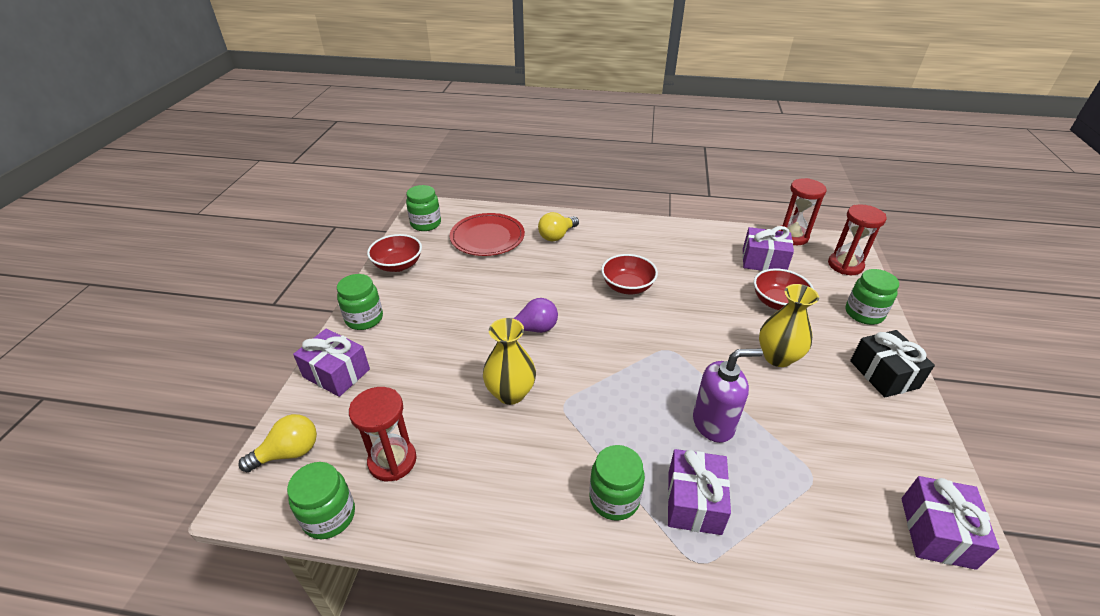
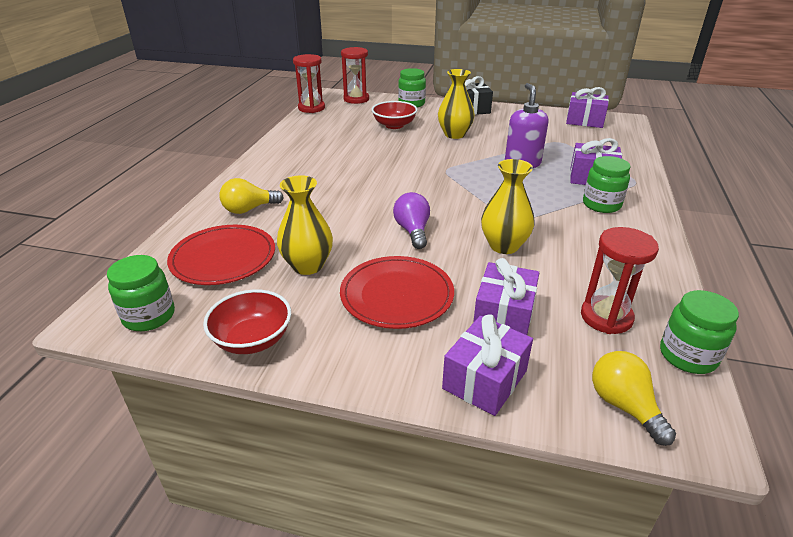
camera: 85 degrees left, 5 degrees down
(364, 319) = (375, 364): green jar -> none
(437, 324) = (397, 295): none -> red plate
(477, 276) = (308, 266): none -> yellow vase
(557, 236) = (249, 209): yellow light bulb -> yellow light bulb turned 105 degrees clockwise
(627, 287) = (357, 178): red bowl -> none
(763, 261) = (340, 122): purple gift -> purple gift (503, 316)

